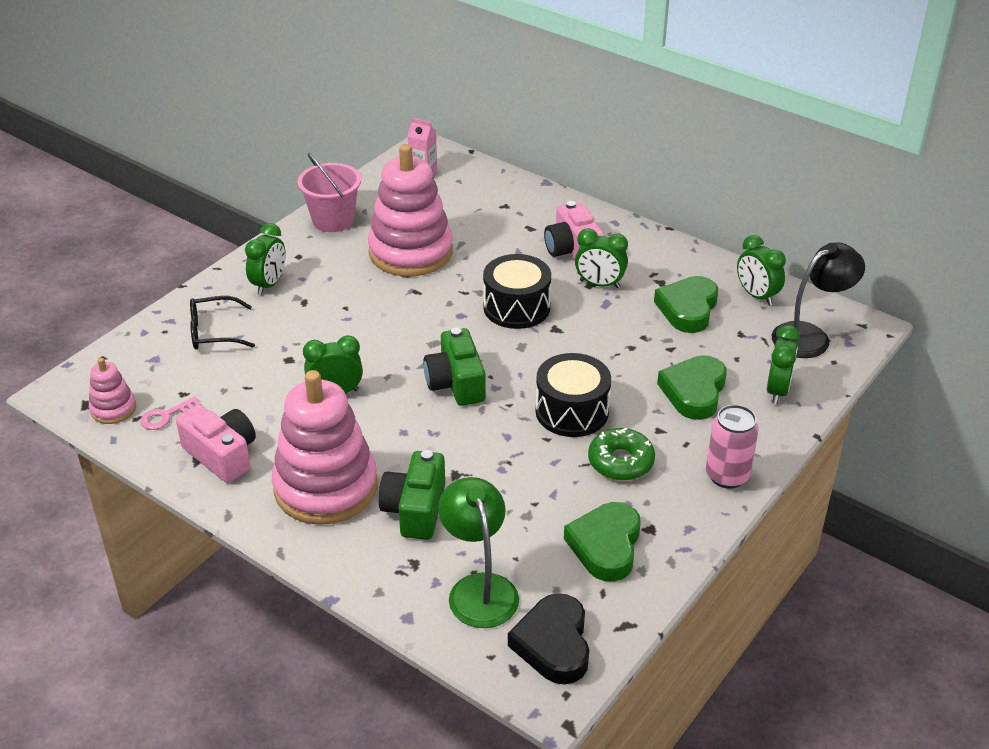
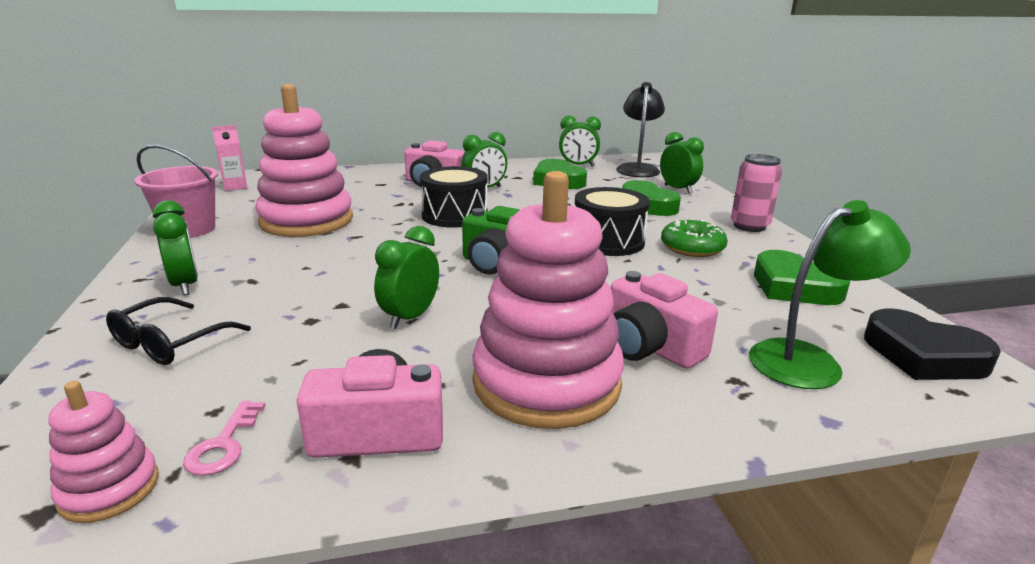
camera: 50 degrees left, 15 degrees down
(415, 509) = (649, 347): green camera -> pink camera
(479, 588) = (809, 360): green lamp -> green lamp turned 135 degrees clockwise

